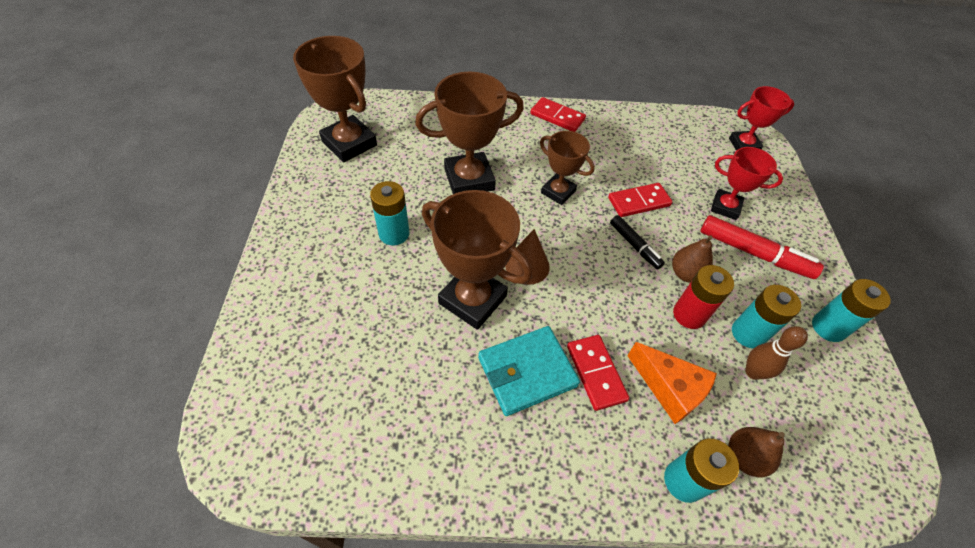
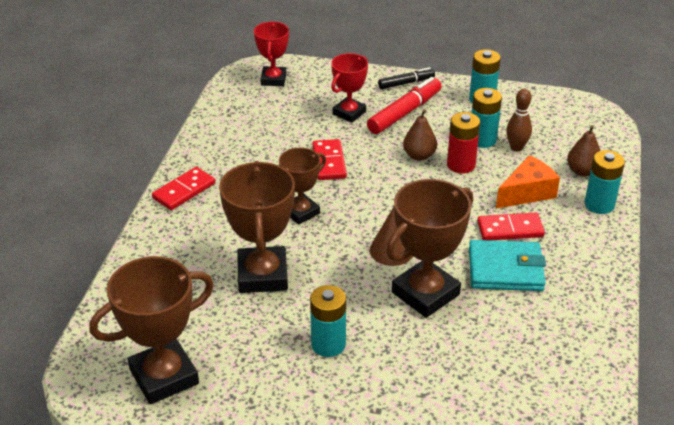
camera: 75 degrees left, 15 degrees down
(527, 372) = (505, 269): turquoise wallet -> turquoise wallet turned 75 degrees counterclockwise
(634, 245) = (382, 177): black marker -> black marker (406, 83)

